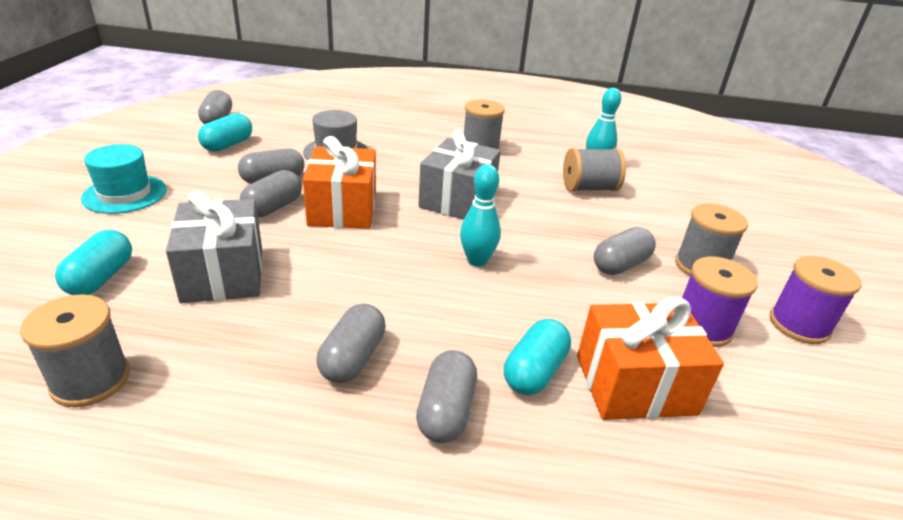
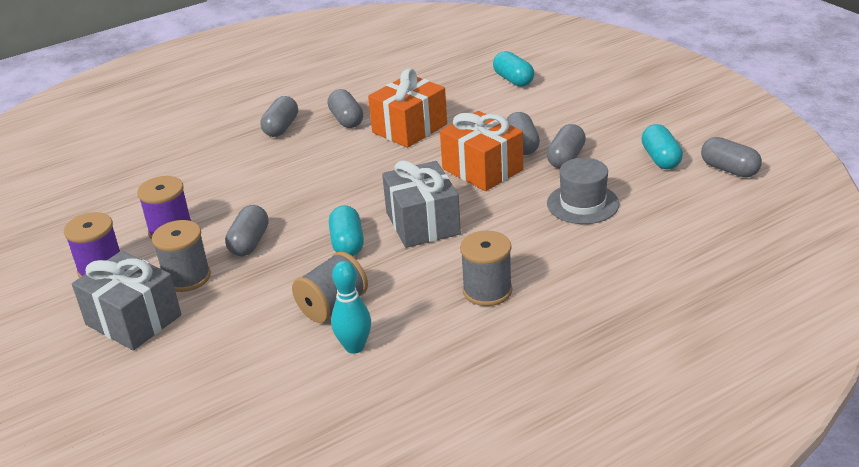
camera: 145 degrees right, 0 degrees up
(91, 380) = (433, 66): grey spool -> none
(125, 194) = (613, 103): turquoise hat -> none
(223, 274) = (467, 109): grey gift -> grey gift (133, 320)
(446, 411) = (281, 128): grey capsule -> grey capsule turned 45 degrees clockwise
(477, 261) = (348, 190): turquoise bowling pin -> none
(534, 371) = (255, 159): turquoise capsule -> turquoise capsule (347, 243)
(635, 384) = (198, 180): orange gift -> orange gift (409, 128)

